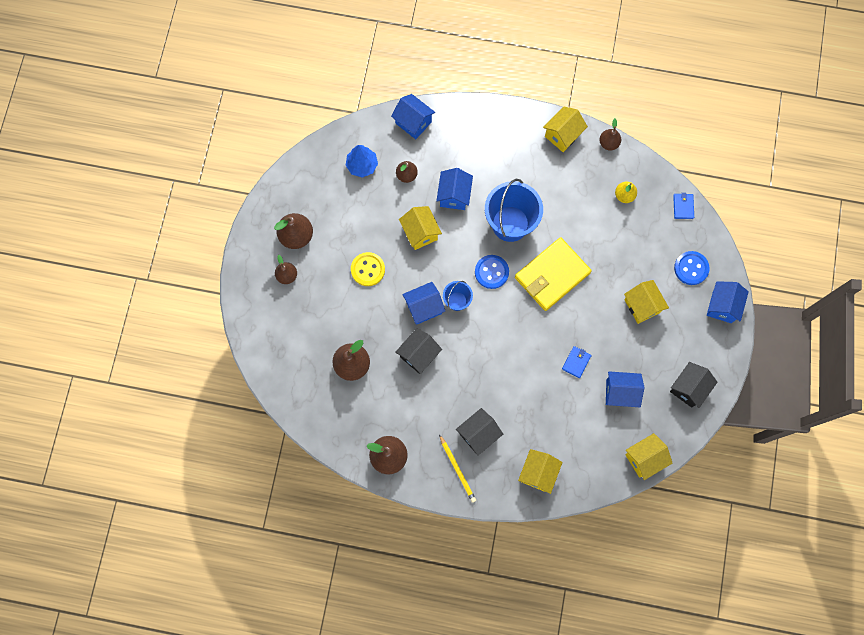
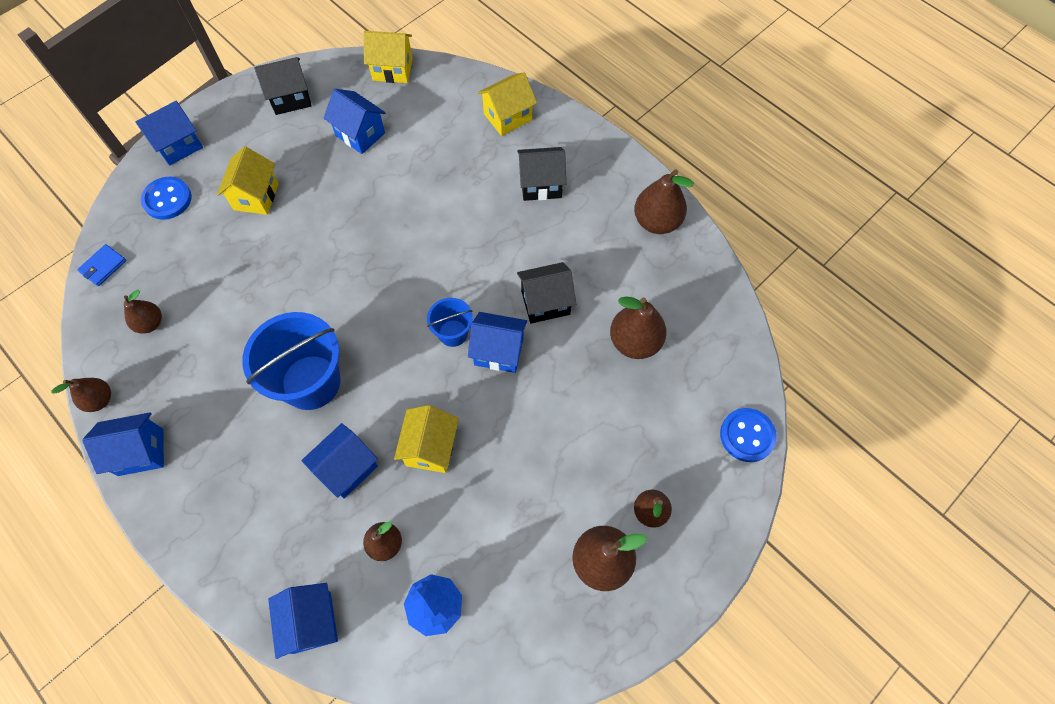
camera: 145 degrees left, 10 degrees down
(368, 269) = (534, 445): yellow button -> none
(457, 469) = (589, 167): yellow pencil -> none
(491, 272) = (384, 339): blue button -> blue button (747, 435)
(552, 275) = (319, 290): yellow wallet -> none
(562, 135) = (141, 452): yellow house -> blue house
(576, 362) = (377, 187): blue wallet -> none
(624, 195) = (150, 323): yellow pear -> brown pear

